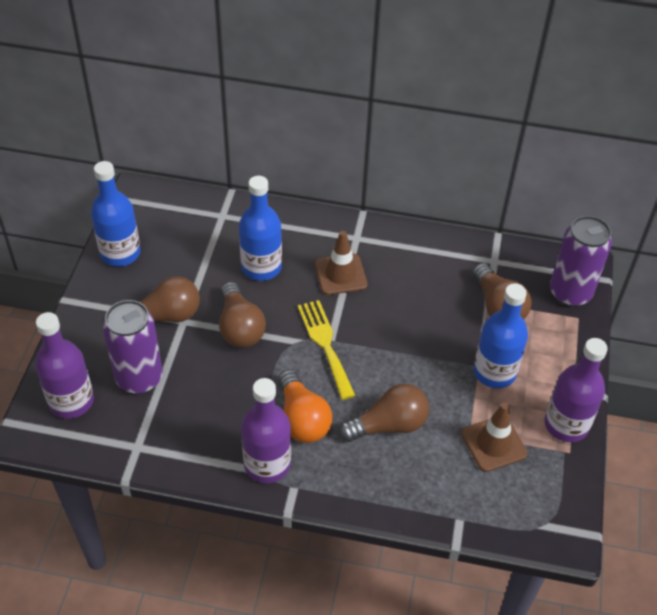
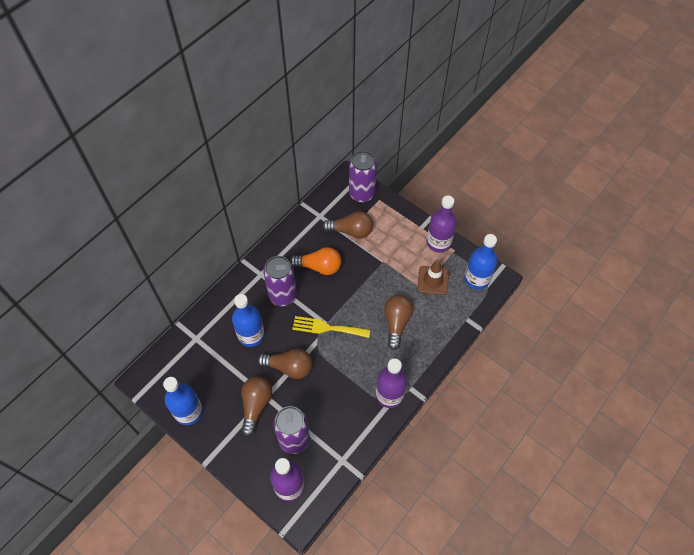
camera: 60 degrees left, 10 degrees up
(302, 418) = (370, 363): orange light bulb -> orange light bulb (319, 267)
(340, 274) = (283, 296): brown traffic cone -> purple can
(494, 372) = (391, 256): blue bottle -> blue bottle (477, 279)

